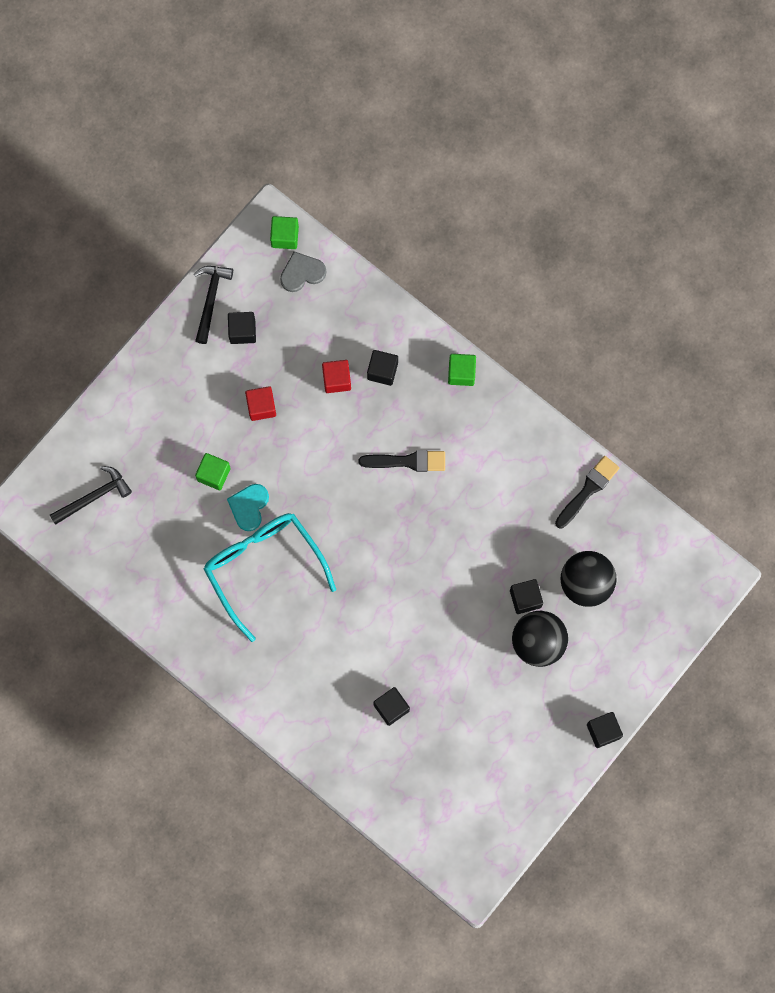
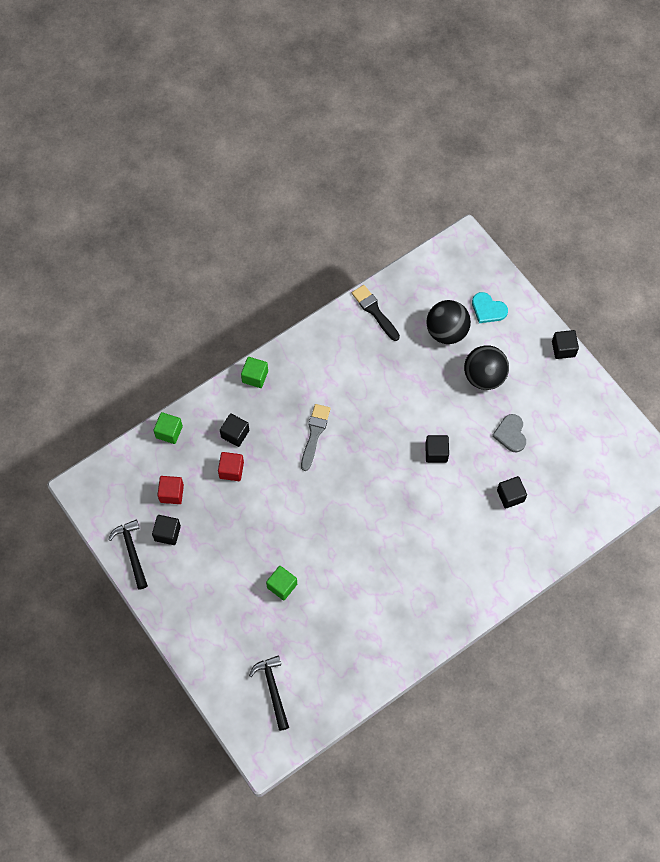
camera: 75 degrees left, 10 degrees down
(211, 299) = (132, 552): black hammer -> black hammer turned 45 degrees clockwise
(249, 506) = (317, 564): turquoise heart -> turquoise heart (488, 309)
(261, 406) = (236, 534): red cube -> red cube (171, 493)
(263, 567) = (371, 565): turquoise glasses -> none
(285, 236) = (98, 480): green cube -> green cube (169, 432)
(302, 273) = (133, 474): grey heart -> grey heart (510, 434)
(407, 461) = (314, 434): black brush -> grey brush
(525, 598) = (447, 376): black cube -> black cube (436, 452)

